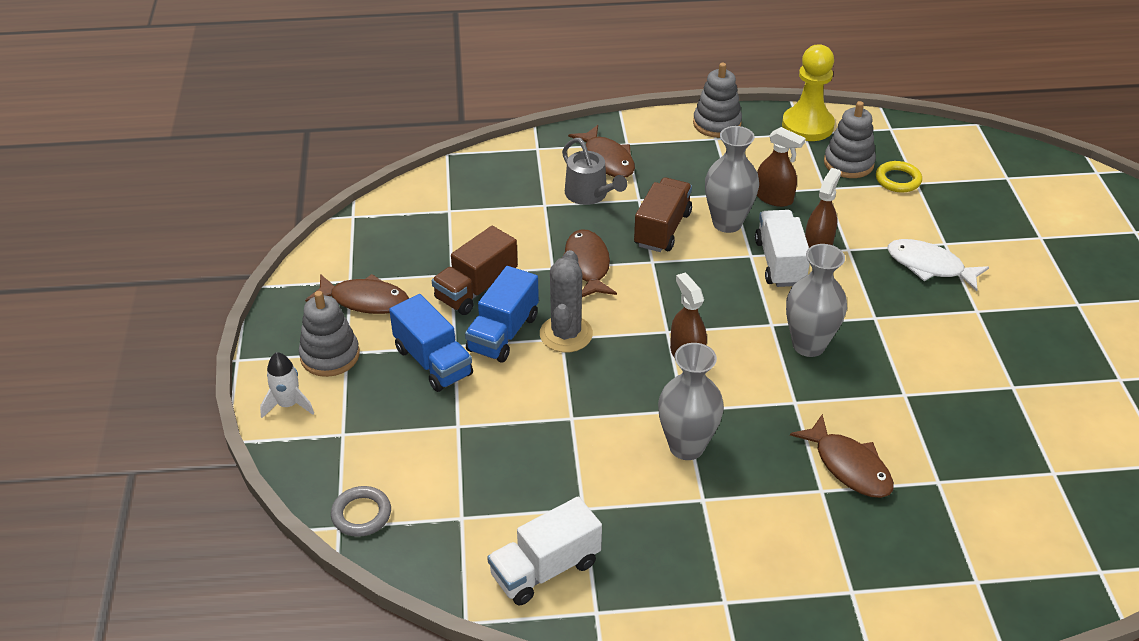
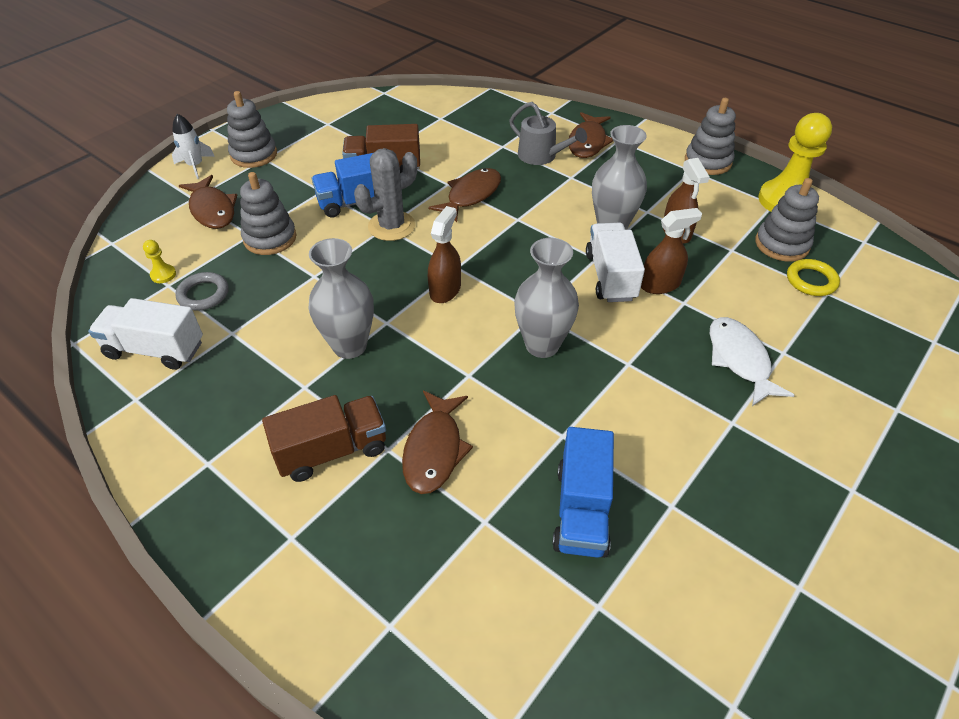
camera: 45 degrees right, 5 degrees up
(361, 514) = (130, 245): grey ring -> grey ring (203, 294)
(365, 300) = (317, 138): brown fish -> brown fish (212, 210)
(433, 362) = (295, 192): blue truck -> blue truck (581, 510)
(442, 513) = (163, 275): none -> yellow pawn
(481, 416) = (270, 238): none -> grey stacking toy
(589, 195) = (541, 156): grey watering can -> grey watering can turned 60 degrees counterclockwise
(662, 229) = (557, 204): brown truck -> brown truck (332, 451)
(780, 263) = (610, 276): white truck -> white truck turned 45 degrees counterclockwise

